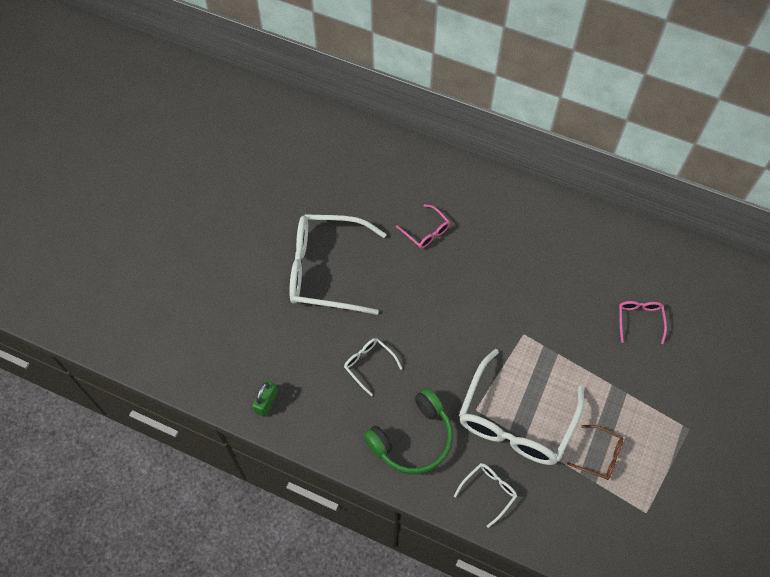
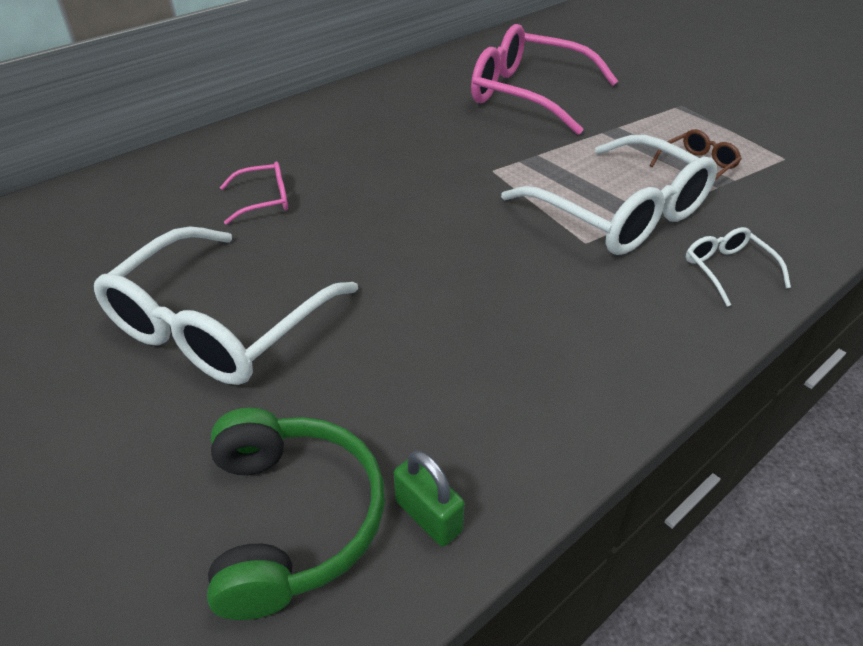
camera: 65 degrees left, 20 degrees down
(369, 364) = (442, 330): white glasses -> none
(413, 439) = (608, 321): green headphones -> green headphones (293, 519)
(639, 320) = (528, 94): pink glasses -> pink glasses, size x2.25

